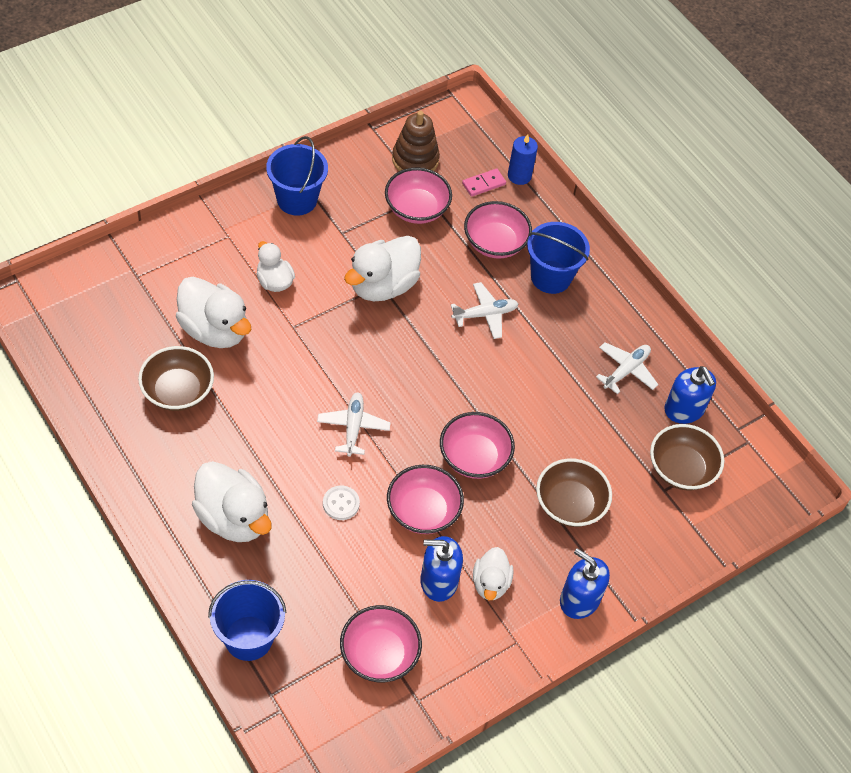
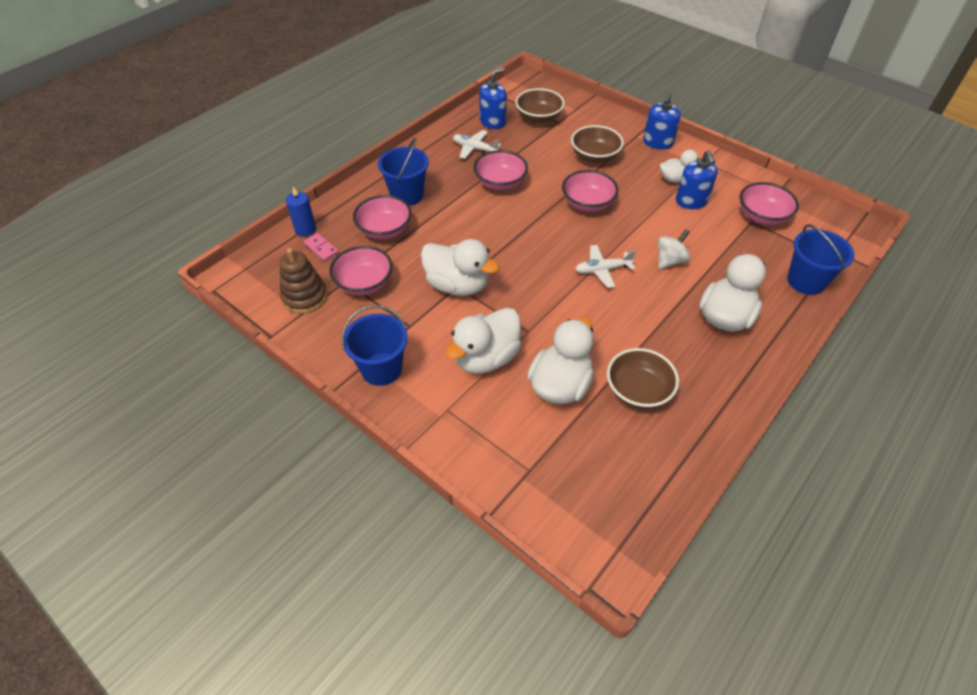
camera: 100 degrees left, 5 degrees down
(274, 281) = (486, 358): white duck -> white duck, size x1.70
(341, 503) = (670, 260): white button -> white spinning top
(423, 511) = (646, 219): pink bowl -> pink bowl (500, 183)
(485, 314) = (459, 222): white plane -> none

